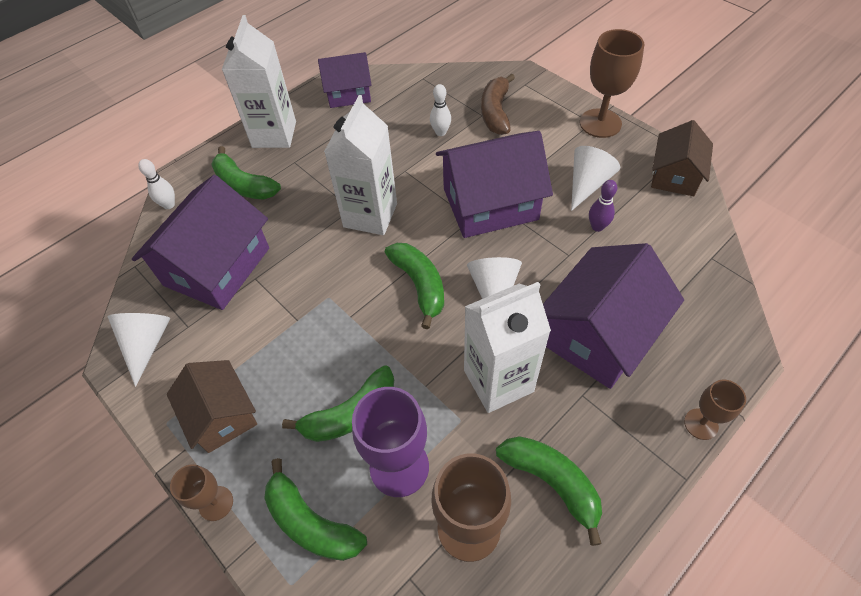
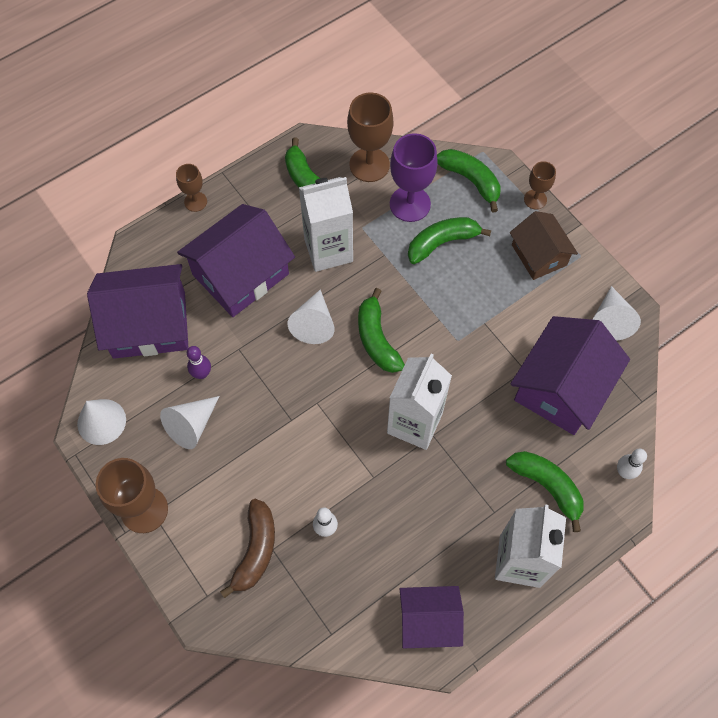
camera: 175 degrees left, 10 degrees up
(490, 204) = (294, 417): purple house -> purple house (149, 324)
(675, 175) = (101, 421): brown house -> white cone

